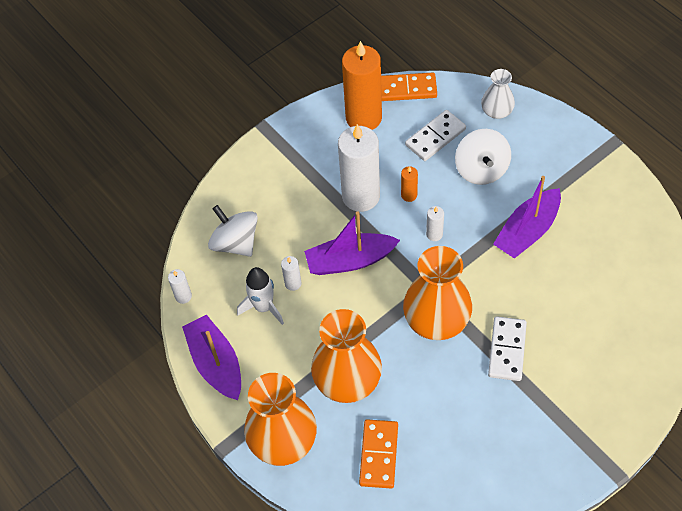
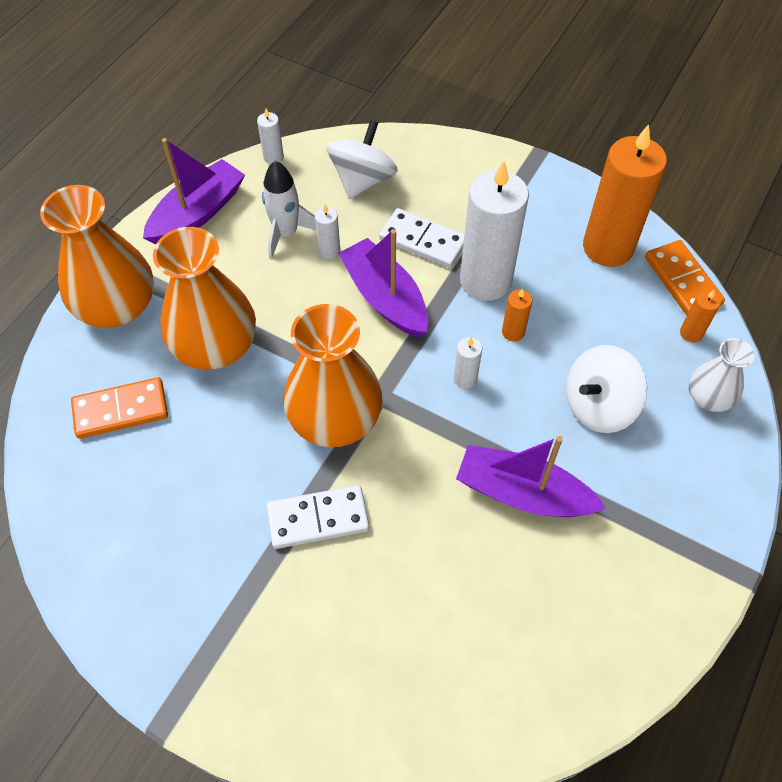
camera: 65 degrees right, 0 degrees up
(435, 137) = (622, 335): white domino -> white domino (423, 241)
(448, 101) = (691, 333): none -> orange candle

